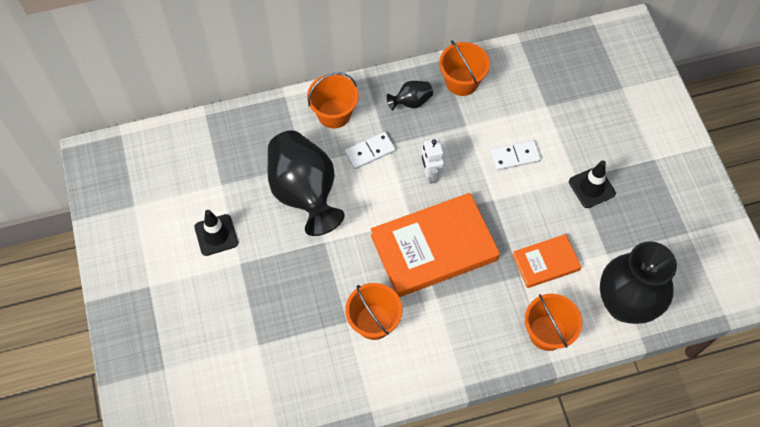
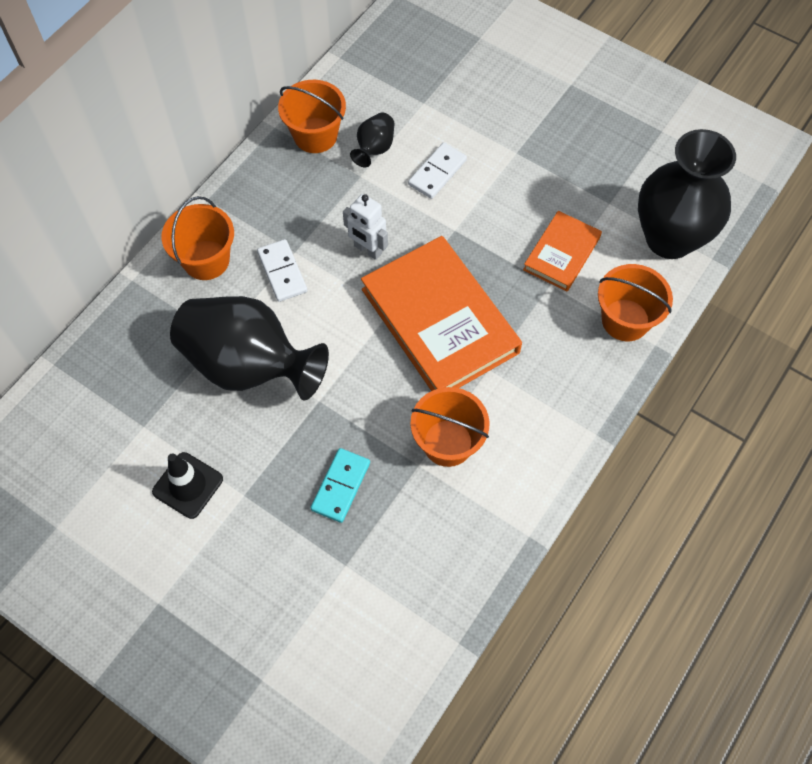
camera: 40 degrees left, 0 degrees up
(294, 299) = (340, 486): none -> turquoise domino
(370, 152) = (282, 272): white domino -> white domino turned 45 degrees counterclockwise
(411, 102) = (280, 191): black vase -> black vase (374, 149)
(434, 248) = (439, 321): orange book -> orange book turned 60 degrees counterclockwise
(591, 187) = (538, 151): black traffic cone -> none

